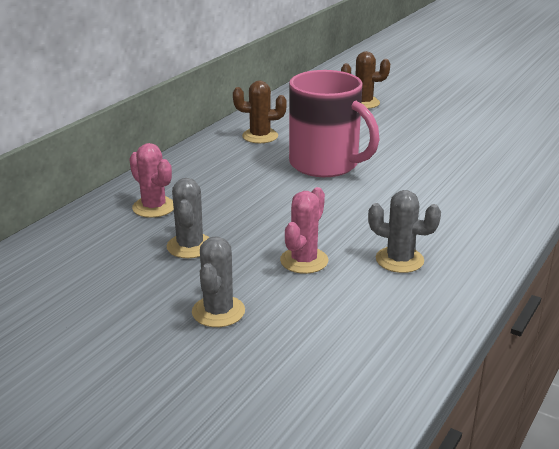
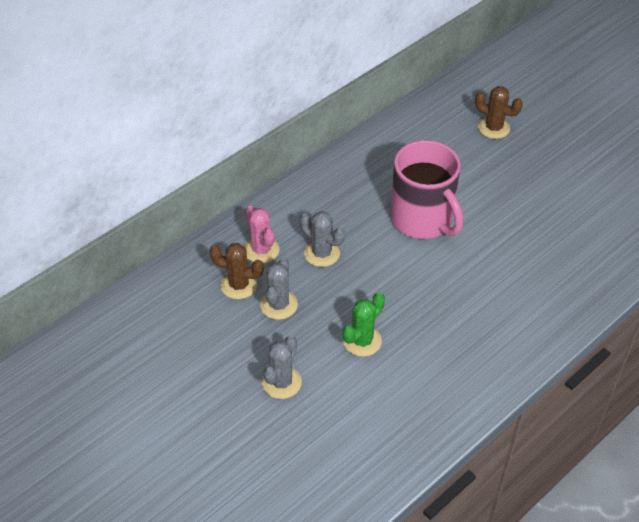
camera: 15 degrees right, 20 degrees up
(260, 136) = (377, 165): brown cactus -> brown cactus (239, 285)
(304, 261) = (362, 341): pink cactus -> green cactus
(399, 260) = (437, 356): grey cactus -> grey cactus (321, 253)

